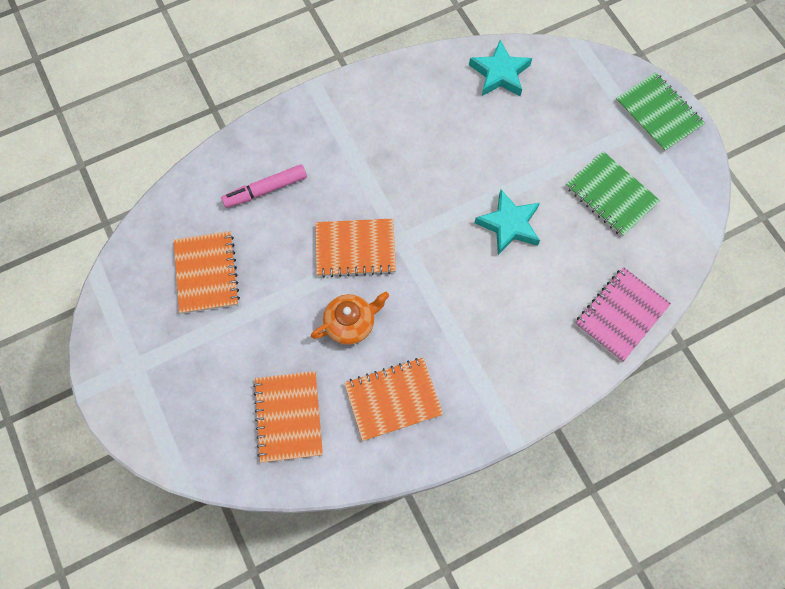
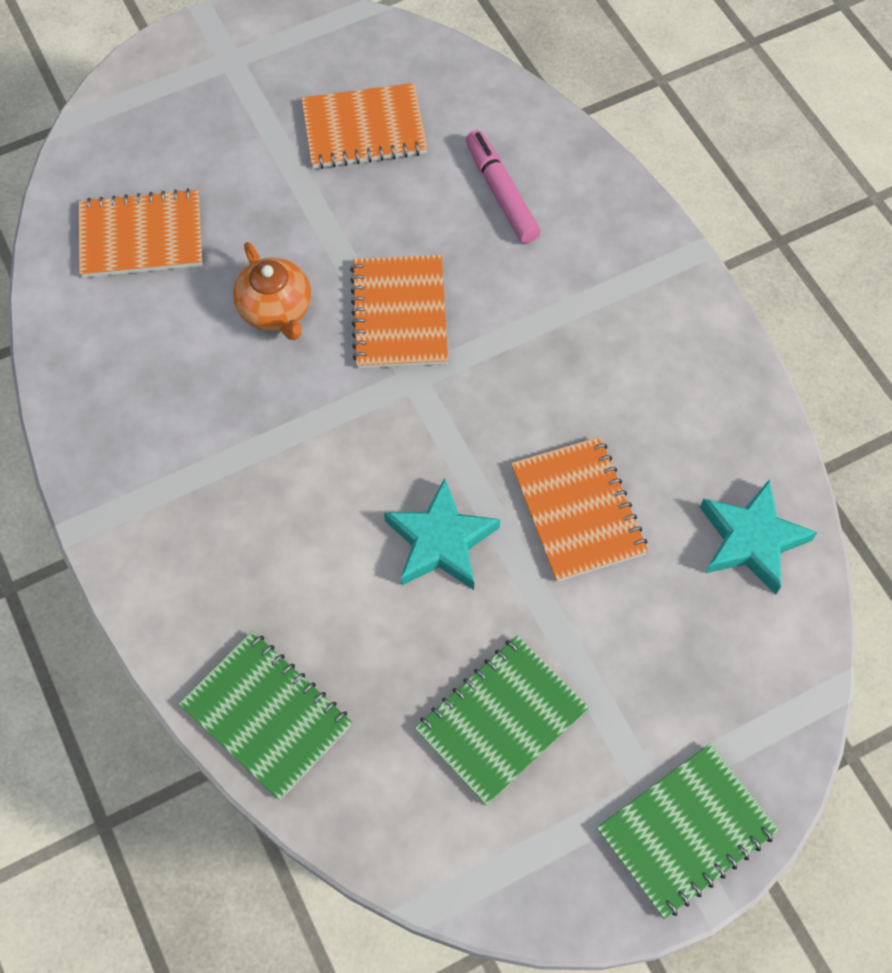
camera: 90 degrees right, 5 degrees down
(393, 399) = (153, 366): orange notebook -> orange notebook (577, 510)
(621, 315) = (266, 715): pink notebook -> green notebook

